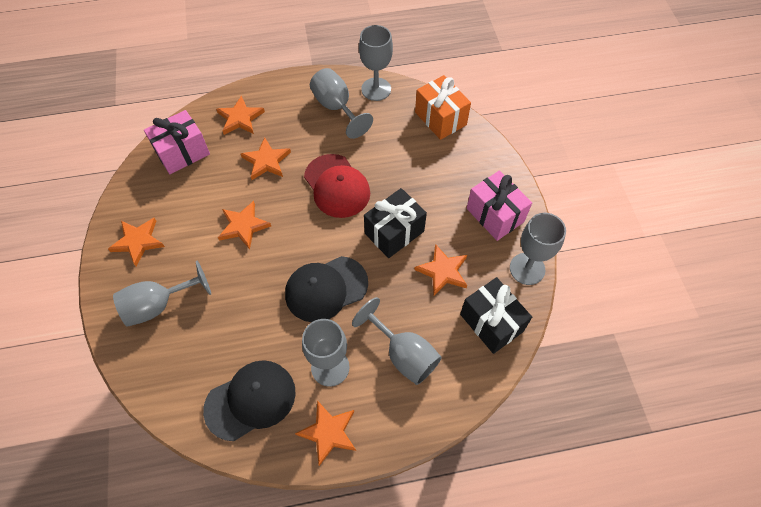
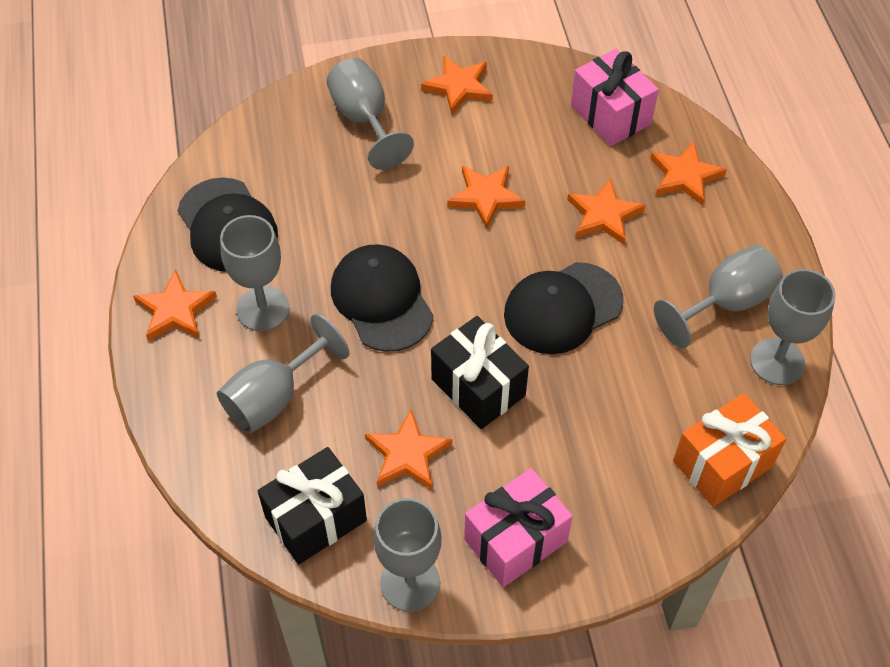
camera: 90 degrees right, 5 degrees down
(337, 186) = (562, 308): red cap -> black cap

